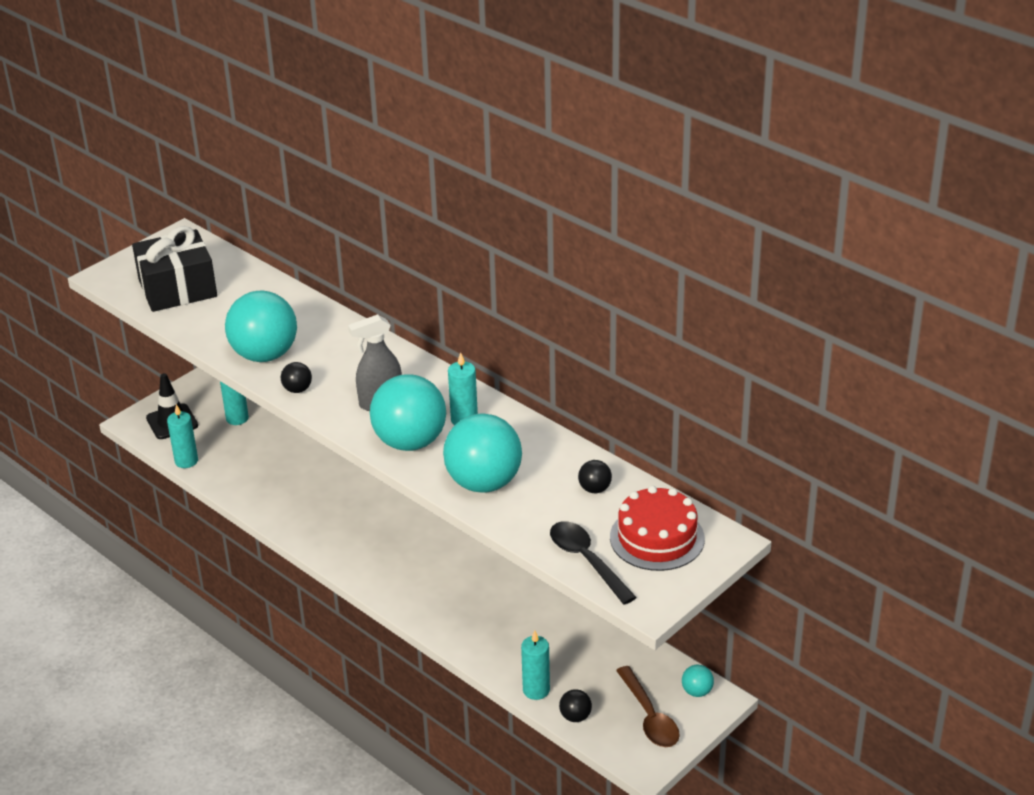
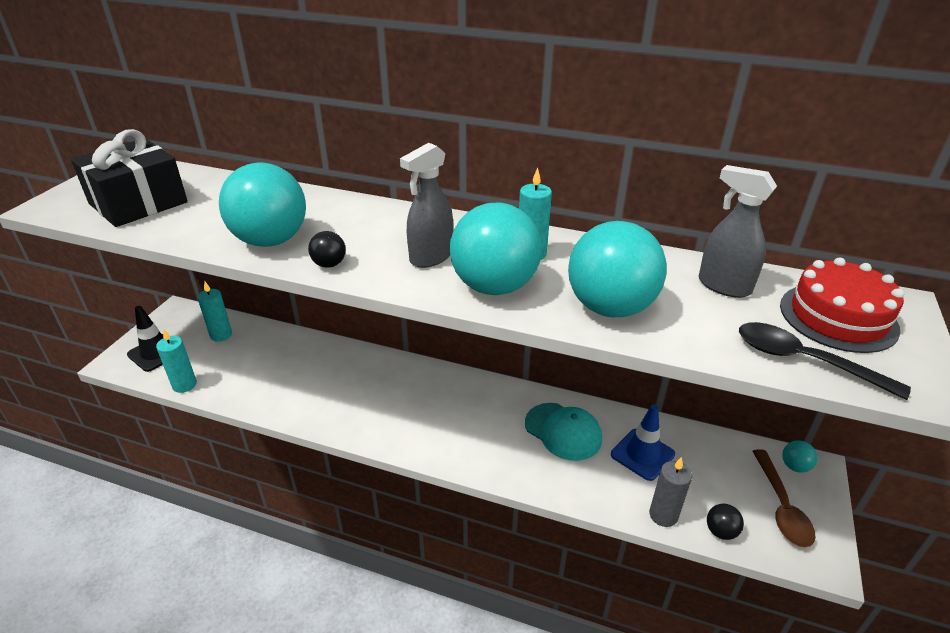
camera: 25 degrees left, 0 degrees up
(502, 599) = (563, 431): none -> turquoise cap
(536, 690) = (663, 515): turquoise candle -> grey candle
(560, 639) = (642, 454): none -> blue traffic cone
(594, 489) = (723, 286): black ball -> grey spray bottle
(649, 716) = (781, 506): brown spoon -> brown spoon turned 45 degrees clockwise

